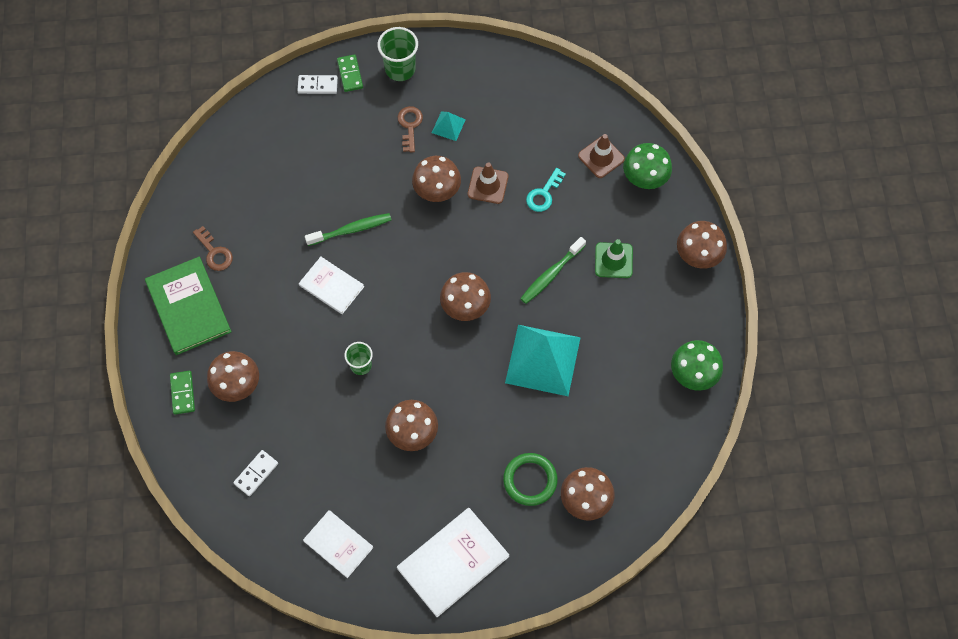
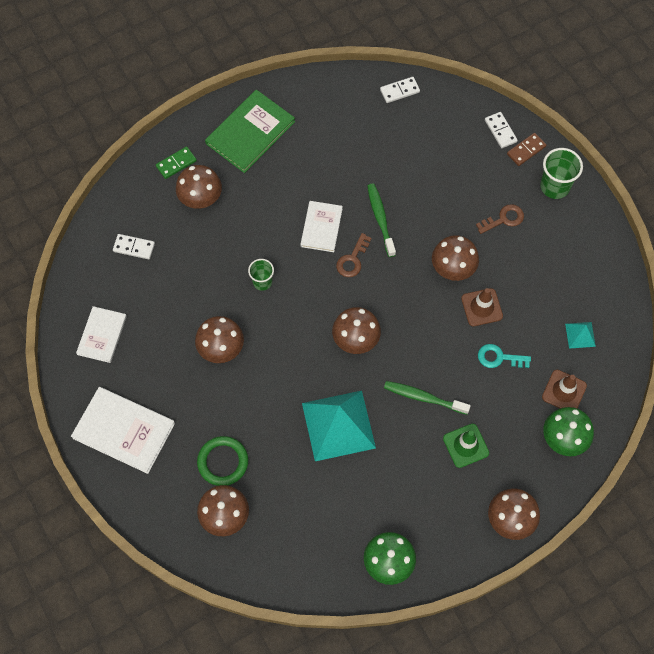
camera: 65 degrees right, 0 degrees up
(214, 253) = (306, 128): brown key -> brown key (352, 259)
(223, 151) = (399, 91): none -> white domino
(350, 74) = (526, 150): green domino -> brown domino
(351, 230) = (380, 219): green toothbrush -> green toothbrush turned 150 degrees counterclockwise
(448, 126) = (521, 250): turquoise pyramid -> turquoise pyramid (580, 335)

